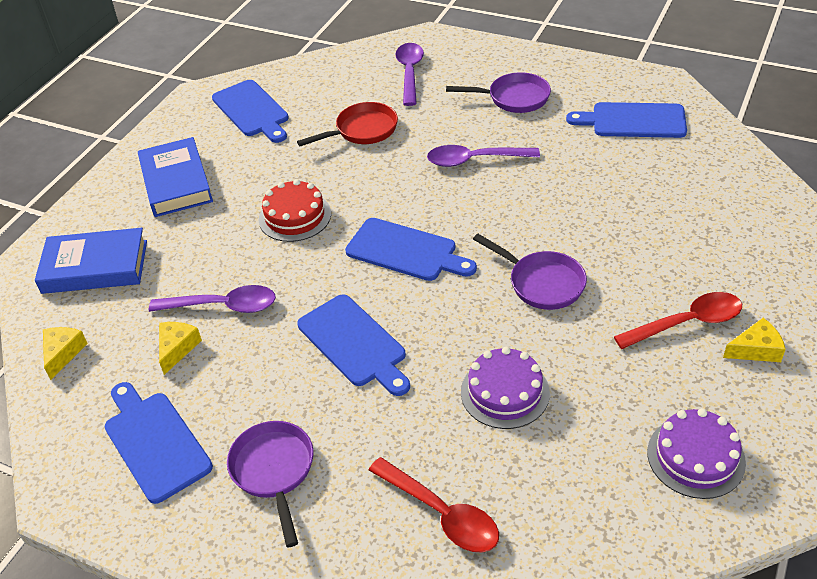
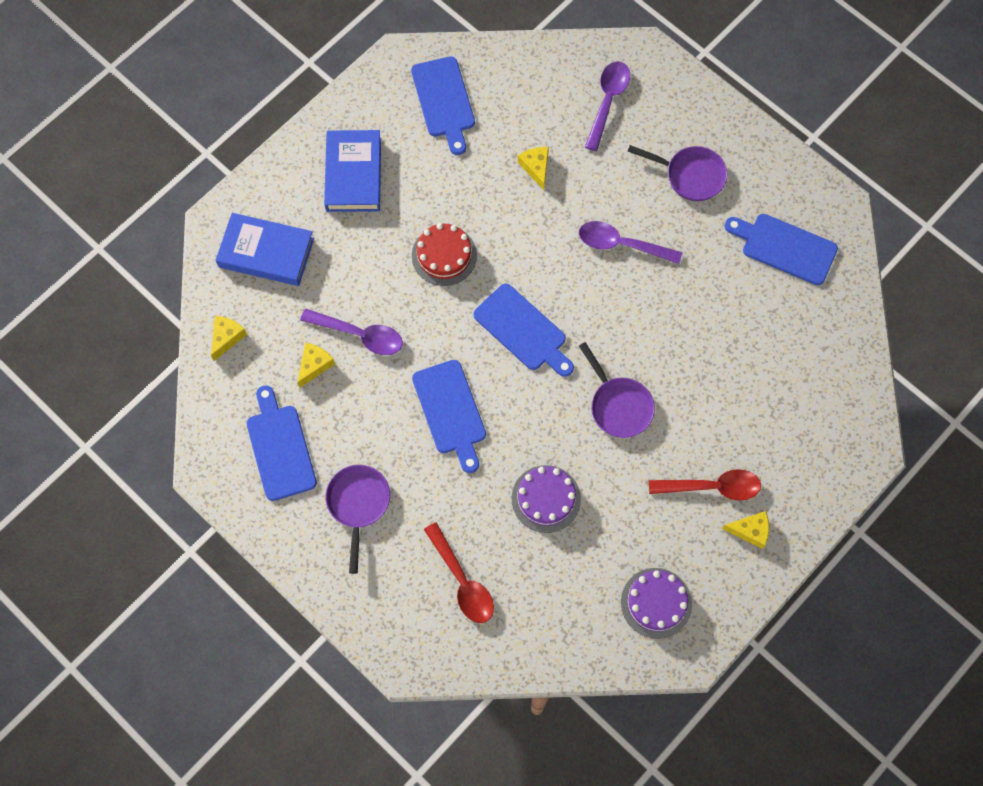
camera: 15 degrees right, 25 degrees up
(362, 131) = (536, 167): red pan -> yellow cheese

